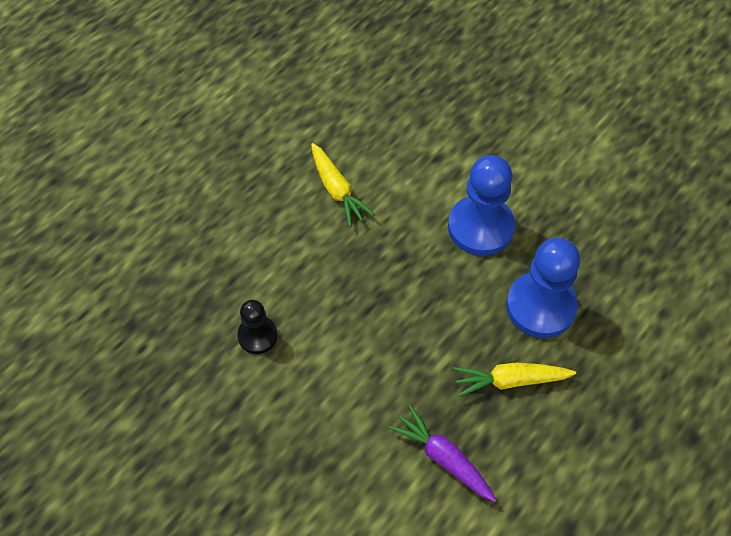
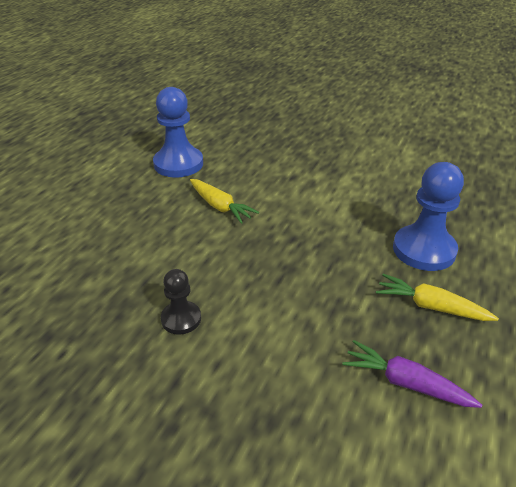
camera: 15 degrees left, 20 degrees down
(480, 227) = (347, 210): blue pawn -> blue pawn (178, 164)
(510, 381) = (430, 306): yellow carrot -> yellow carrot turned 45 degrees clockwise

